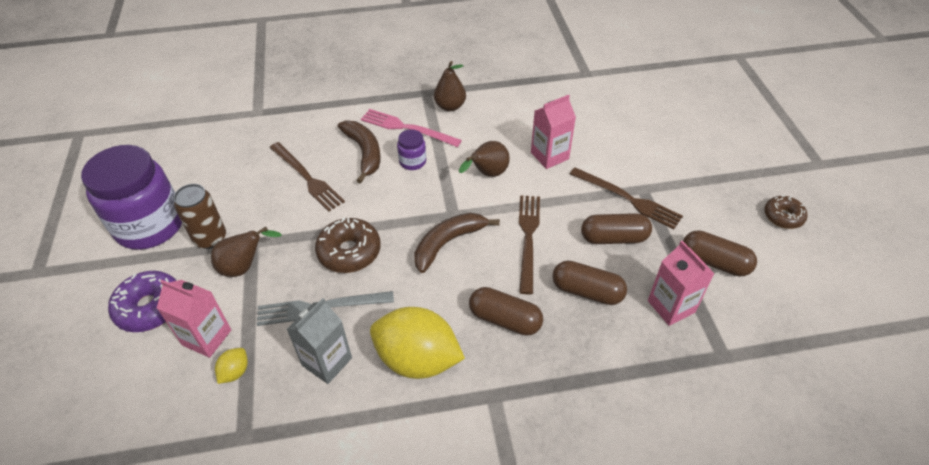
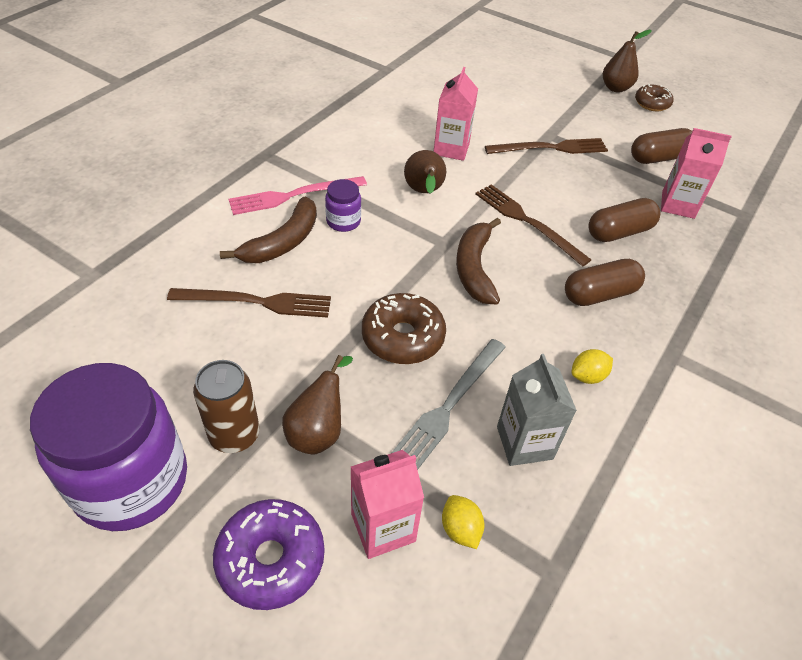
camera: 50 degrees left, 0 degrees up
(364, 153) = (283, 242): brown banana -> brown banana turned 105 degrees clockwise
(417, 359) = (587, 376): yellow lemon -> yellow lemon, size x0.42
(450, 106) = (307, 154): brown pear -> brown pear (615, 88)
(614, 238) = (581, 182): brown capsule -> none

